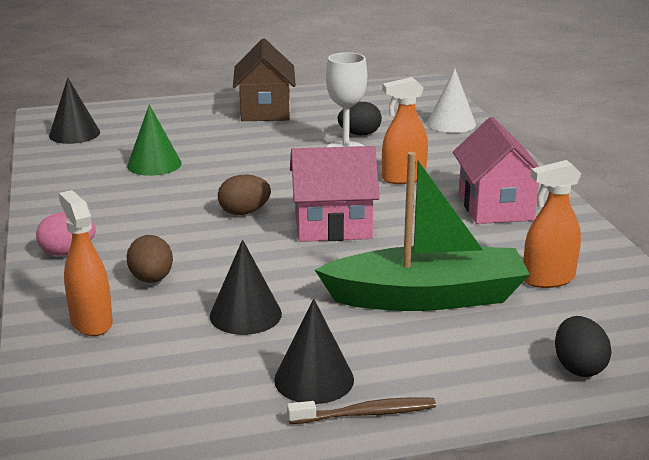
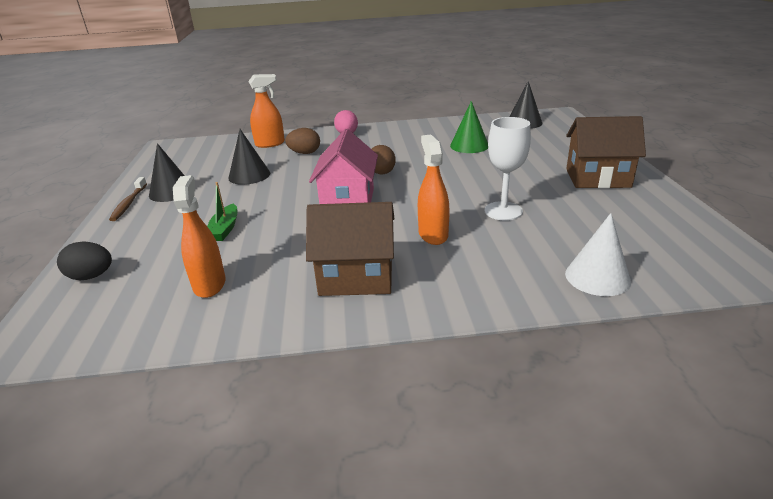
camera: 100 degrees right, 5 degrees up
(359, 134) = (545, 219): black egg -> none
(427, 297) = (225, 229): green boat -> green boat, size x0.43
(495, 207) = (356, 277): pink house -> brown house

